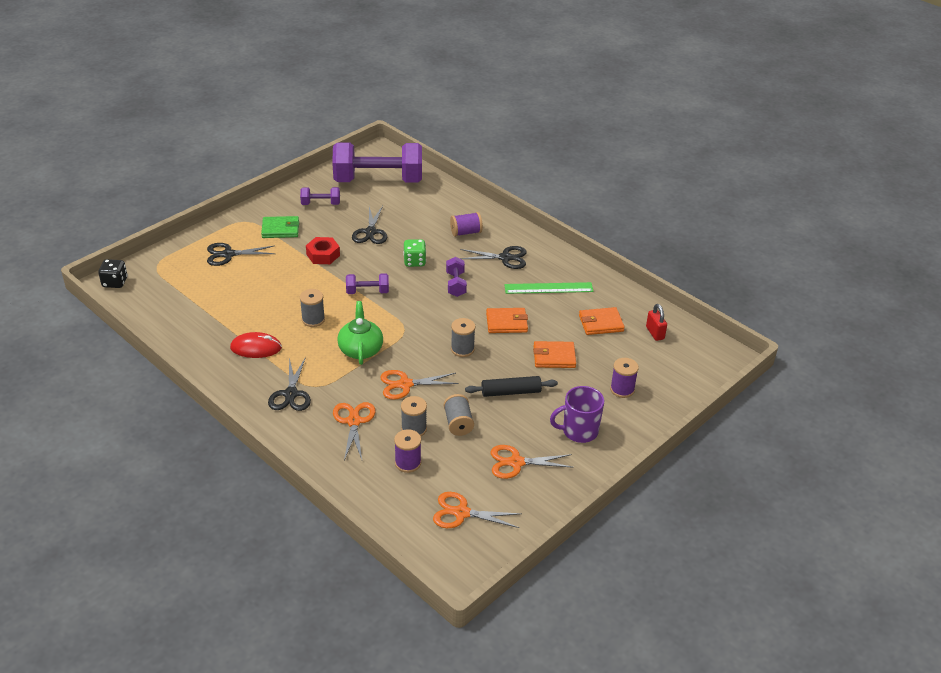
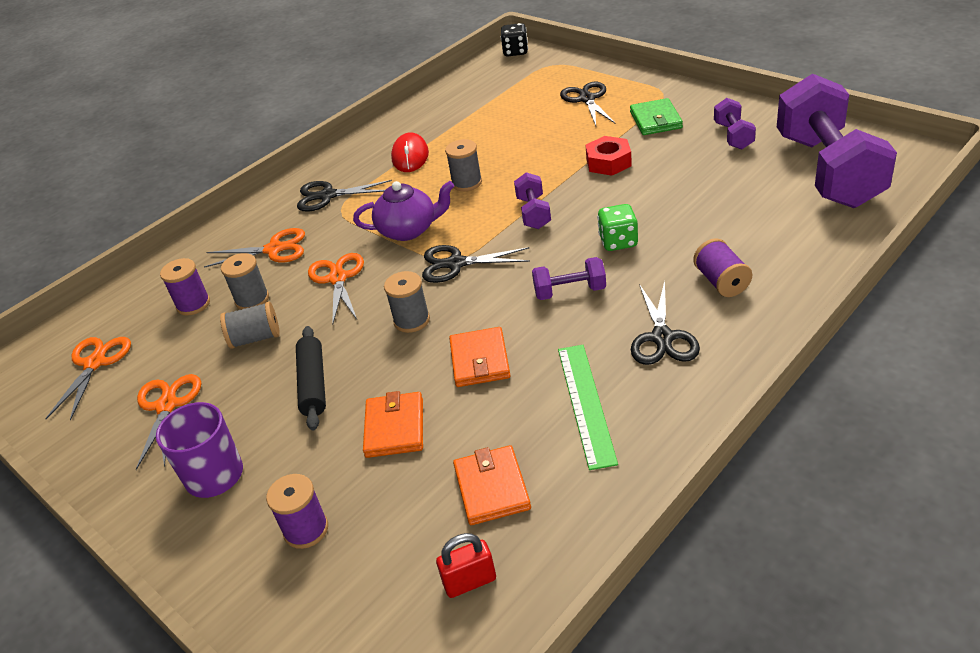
camera: 95 degrees right, 0 degrees up
(360, 349) = (409, 230): green teapot -> purple teapot
(370, 232) = (680, 189): black scissors -> black scissors (456, 264)

